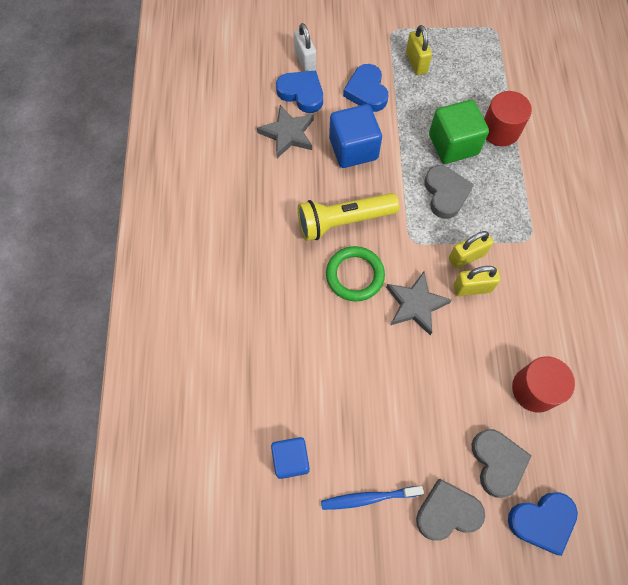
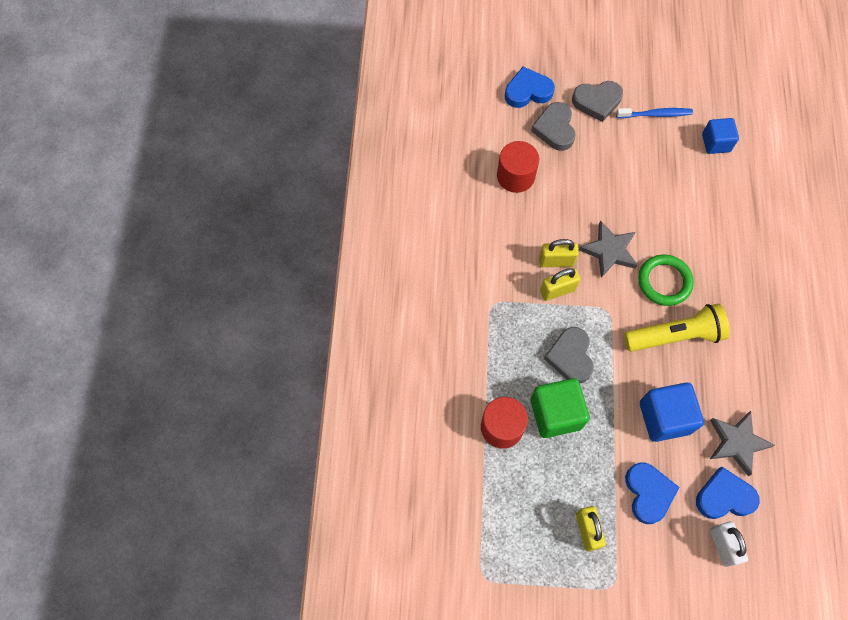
camera: 175 degrees left, 0 degrees up
(302, 93) = (724, 497): blue heart -> blue heart turned 135 degrees clockwise

